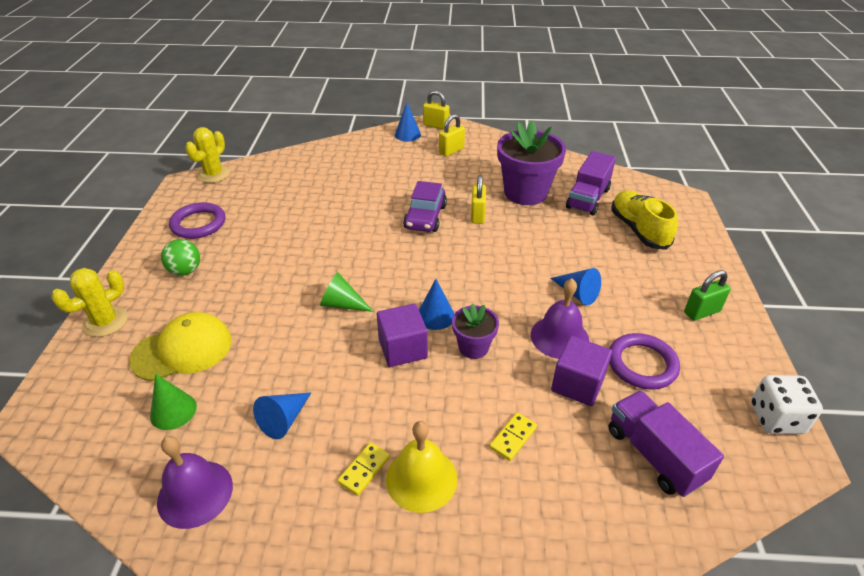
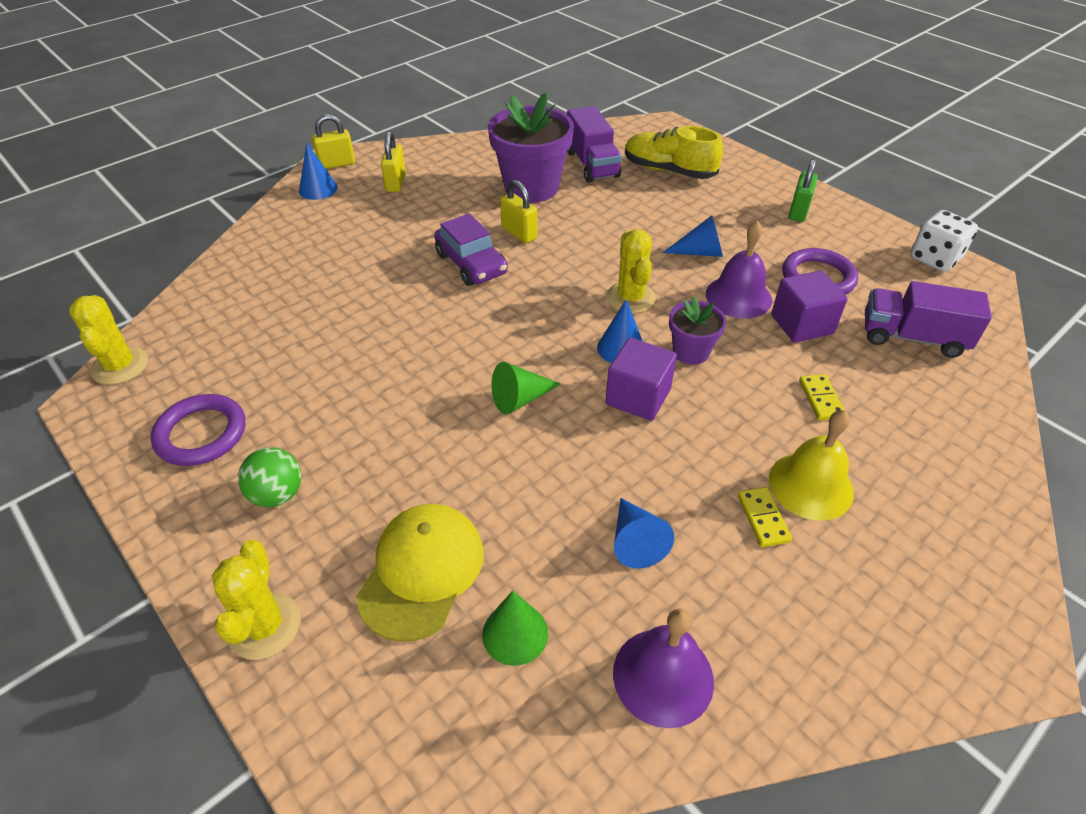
camera: 45 degrees left, 5 degrees up
(486, 292) = (630, 298): none -> yellow cactus

